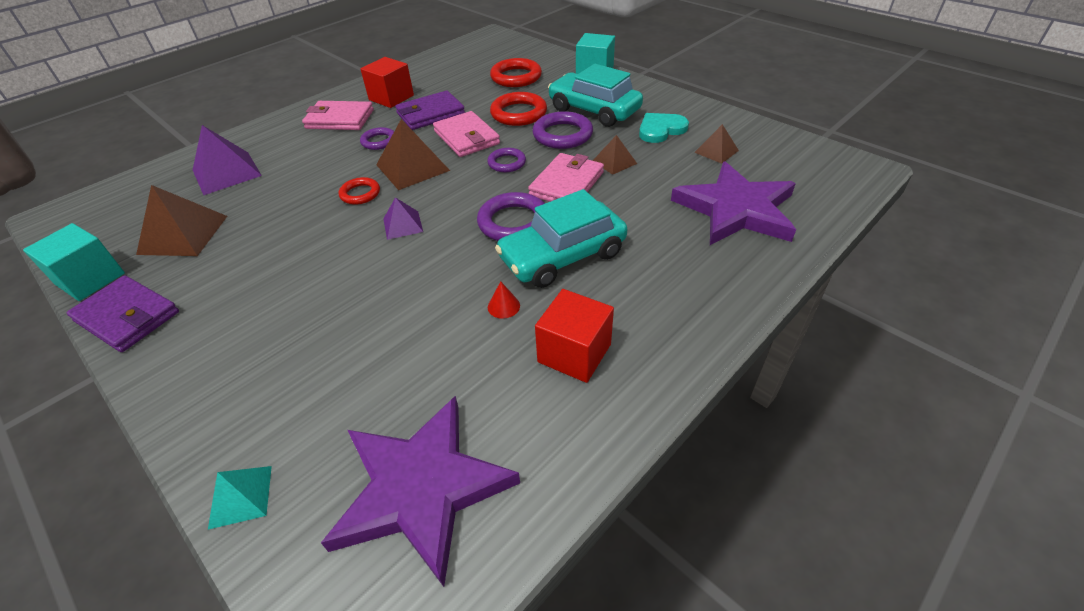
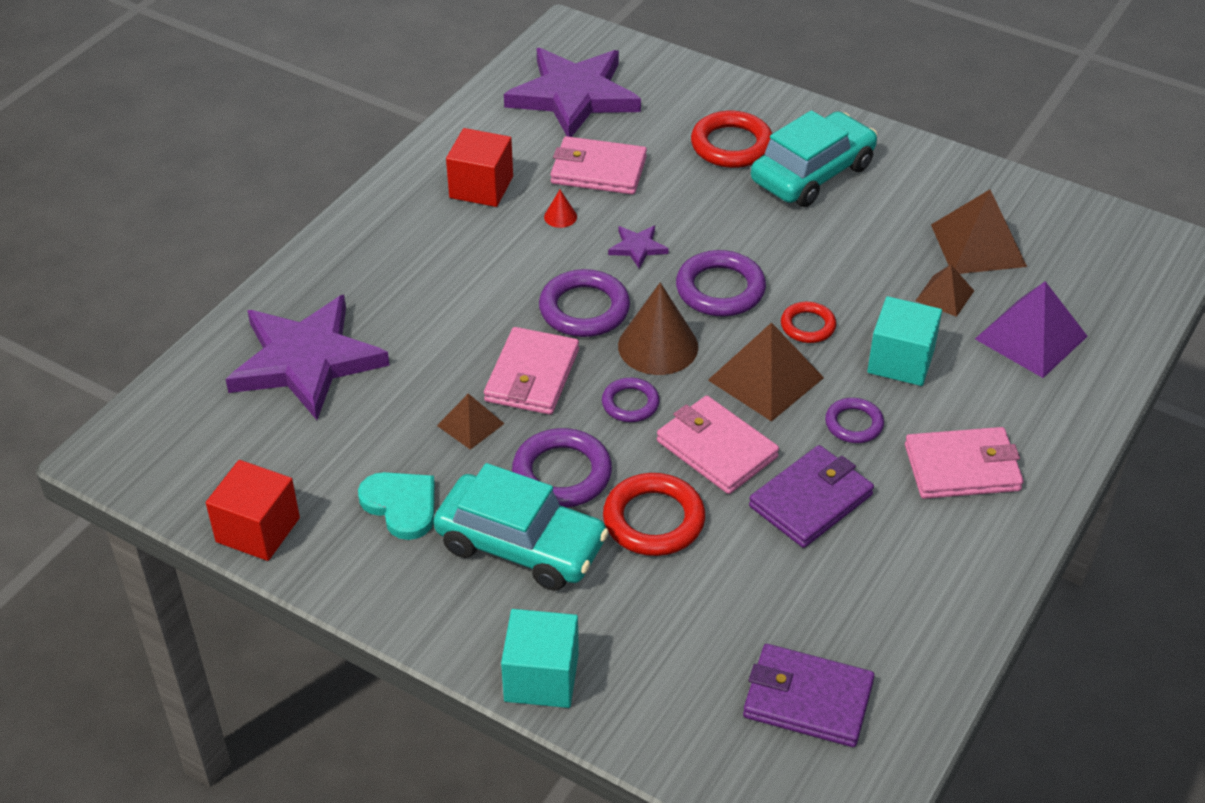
camera: 165 degrees right, 0 degrees up
(90, 279) = (1017, 188): turquoise cube -> turquoise cube (901, 361)
(127, 316) = (929, 162): purple wallet -> purple wallet (807, 699)
(240, 496) = (699, 77): turquoise pyramid -> none
(391, 98) = (914, 538): red cube -> red cube (258, 530)
(403, 225) = (720, 289): purple pyramid -> purple ring
(444, 356) = (598, 170): none -> pink wallet
(448, 266) = (637, 247): none -> purple star
(471, 192) = (658, 346): none -> brown cone
(516, 77) = (701, 637): red ring -> red ring (731, 145)
(562, 256) = (513, 274): turquoise car -> turquoise car (812, 173)
(661, 130) = (401, 505): turquoise heart -> turquoise heart turned 90 degrees counterclockwise
(716, 151) = (316, 465): brown pyramid -> brown pyramid (944, 295)

